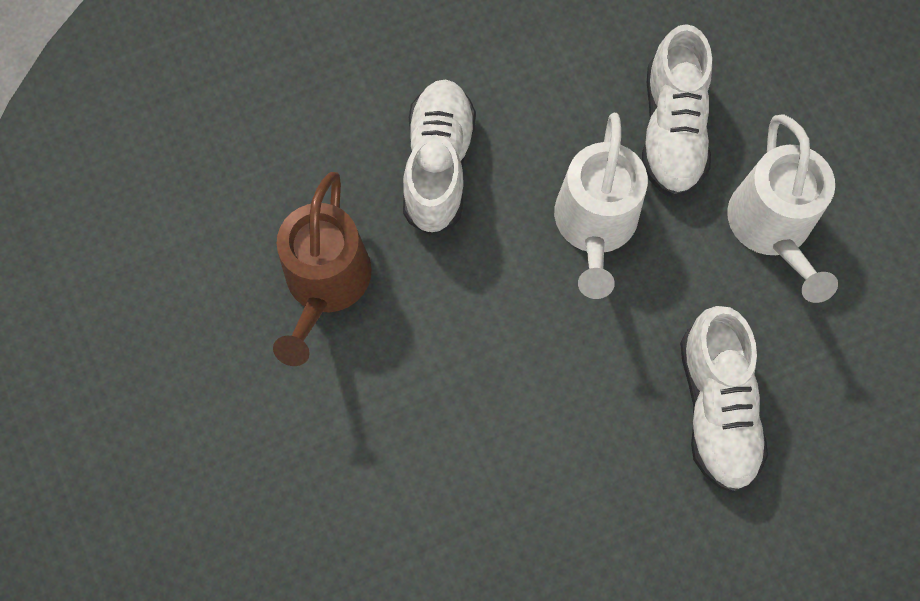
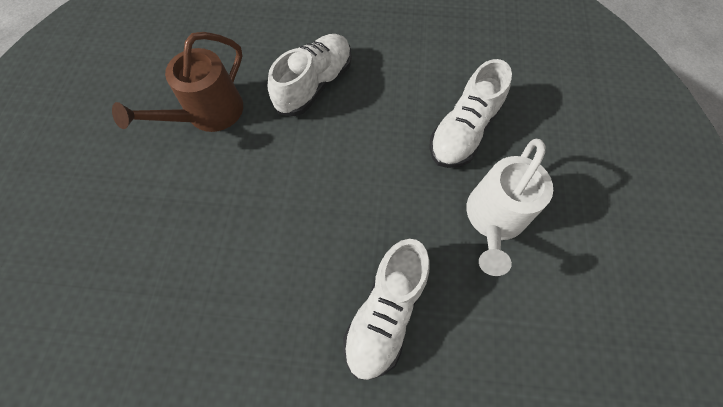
camera: 30 degrees right, 5 degrees down
(595, 225) = (381, 160): white watering can -> none

